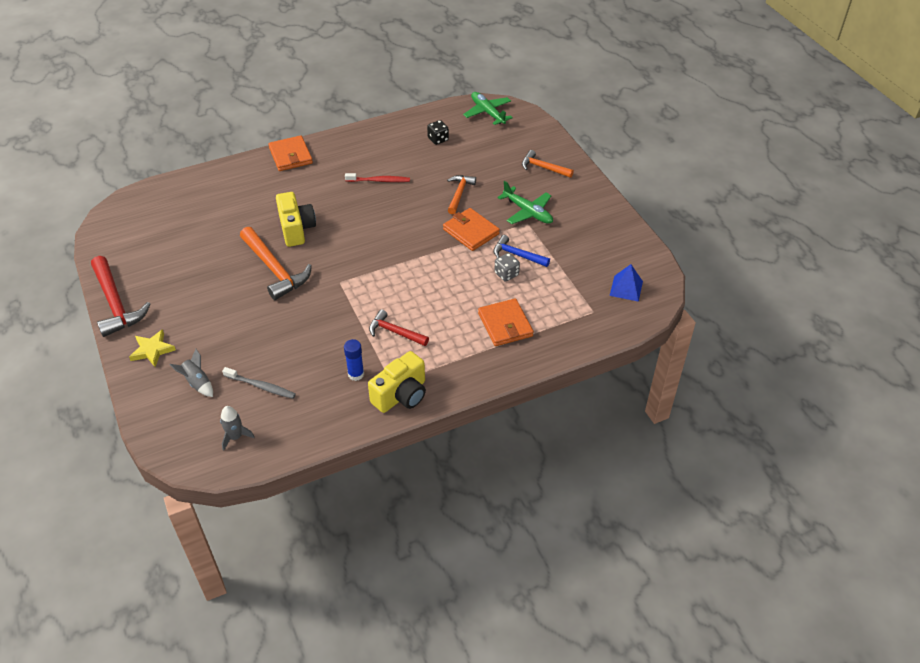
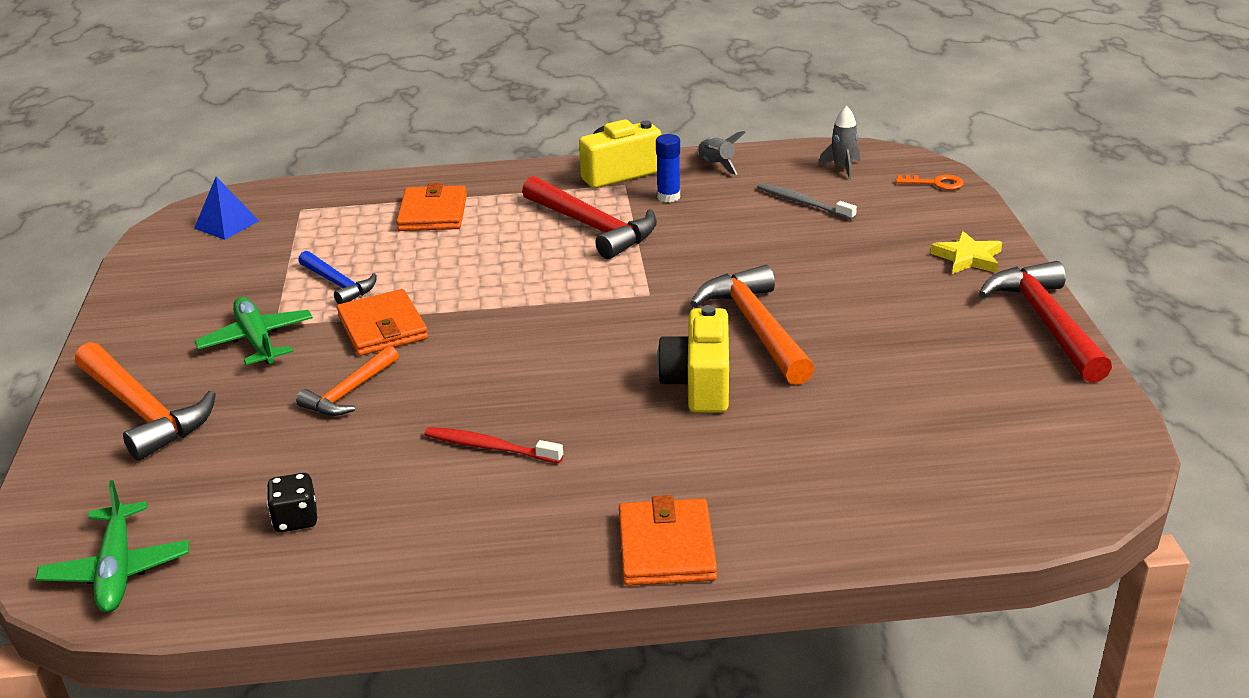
camera: 160 degrees left, 15 degrees down
(166, 430) = (935, 183): none -> orange key
(197, 383) = (894, 217): grey rocket -> grey rocket (716, 165)
(395, 332) = (593, 227): red hammer -> red hammer, size x1.69
(506, 274) = (378, 264): grey dice -> none
(543, 168) = (143, 411): orange hammer -> orange hammer, size x1.69

